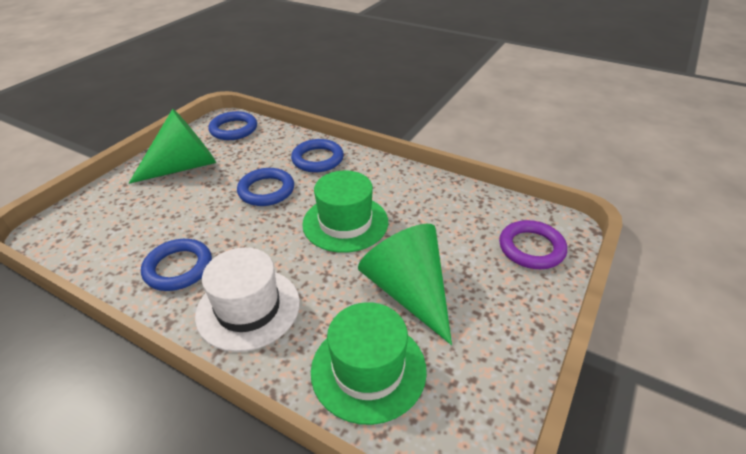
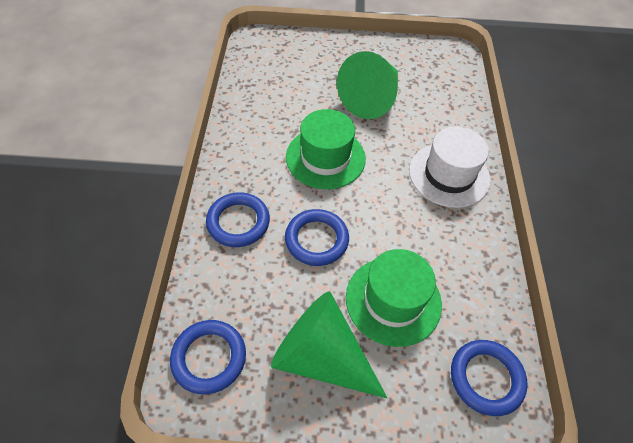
camera: 120 degrees left, 15 degrees up
(178, 268) = (452, 245): blue ring -> blue ring (486, 378)
(368, 369) = (440, 98): green hat -> green hat (393, 300)
(531, 248) = (289, 52): purple ring -> none

